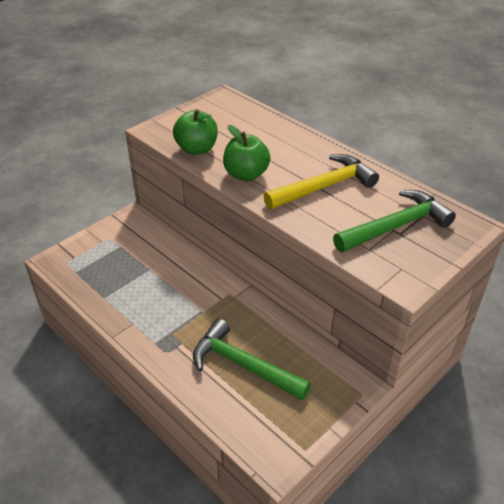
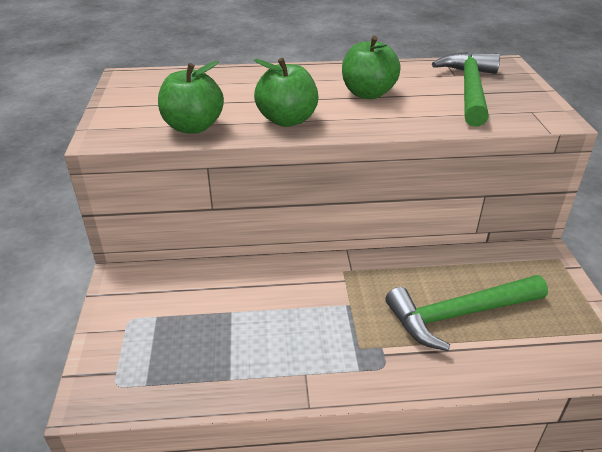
camera: 50 degrees left, 5 degrees down
(324, 186) = (368, 93): yellow hammer -> green apple

